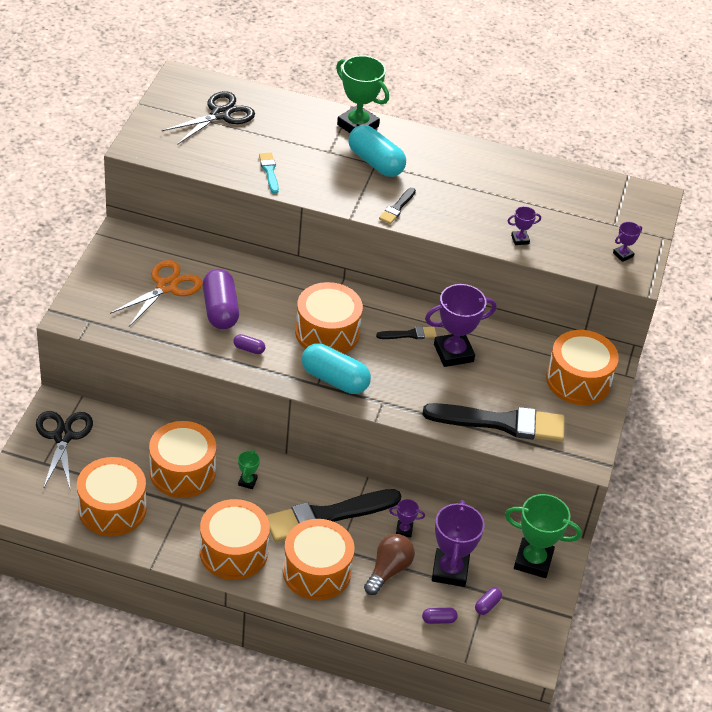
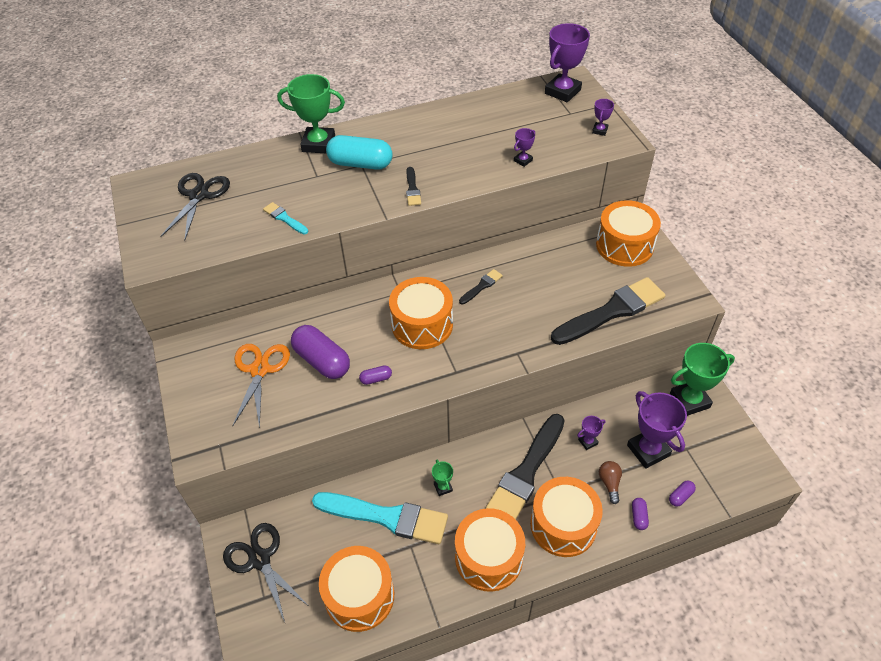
camera: 30 degrees left, 5 degrees up
(182, 472) = (386, 517): orange drum -> turquoise brush
(334, 379) = (465, 359): turquoise capsule -> none
(388, 570) = (609, 483): brown light bulb -> brown light bulb, size x0.65
(453, 353) = (525, 280): purple trophy -> purple trophy (562, 91)
(487, 605) = (697, 458): purple capsule -> purple capsule (638, 516)

